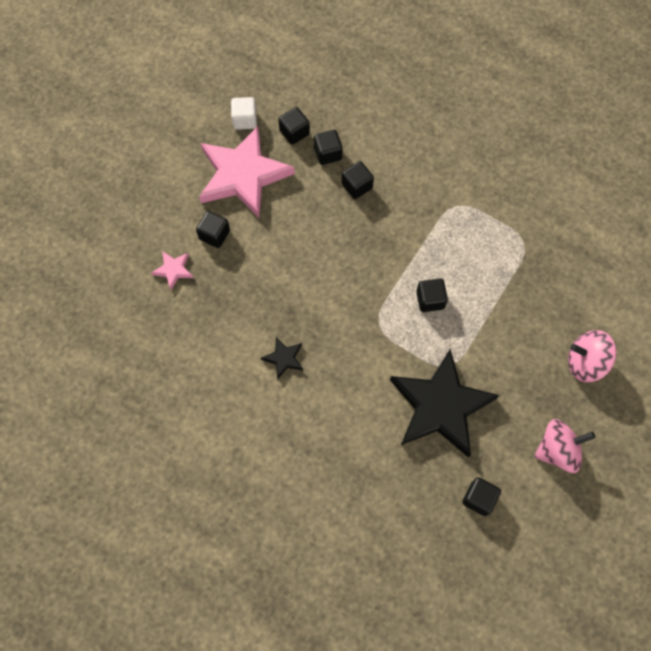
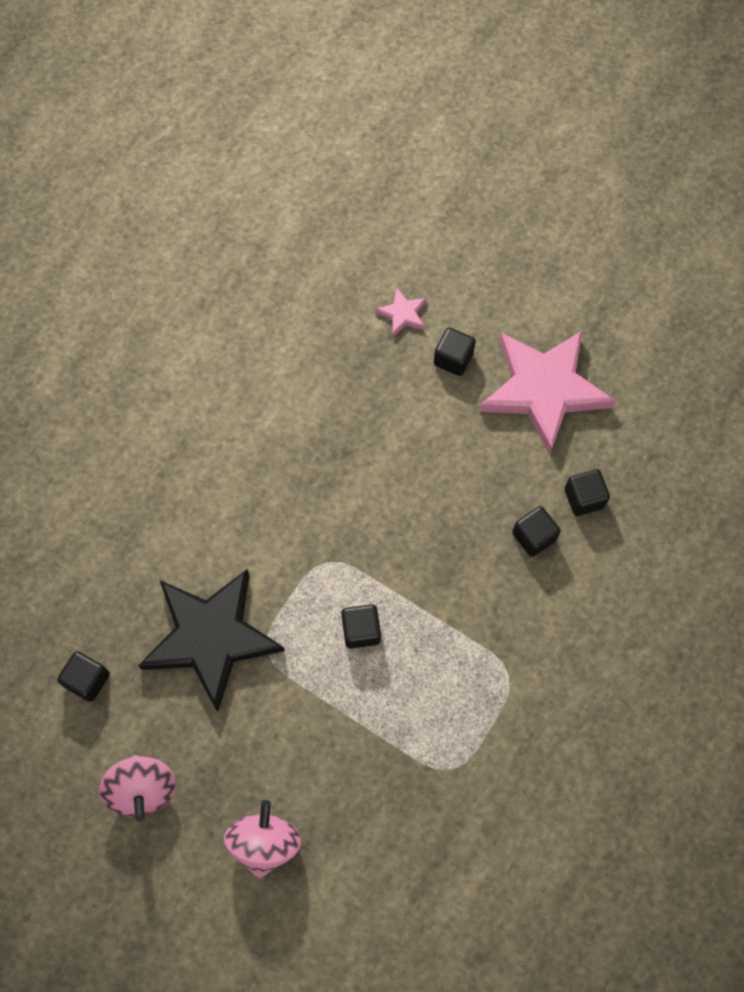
camera: 90 degrees right, 0 degrees up
(245, 120) = (630, 389): white cube -> none
(284, 358) = (282, 445): black star -> none
(294, 132) = (615, 454): black cube -> none

